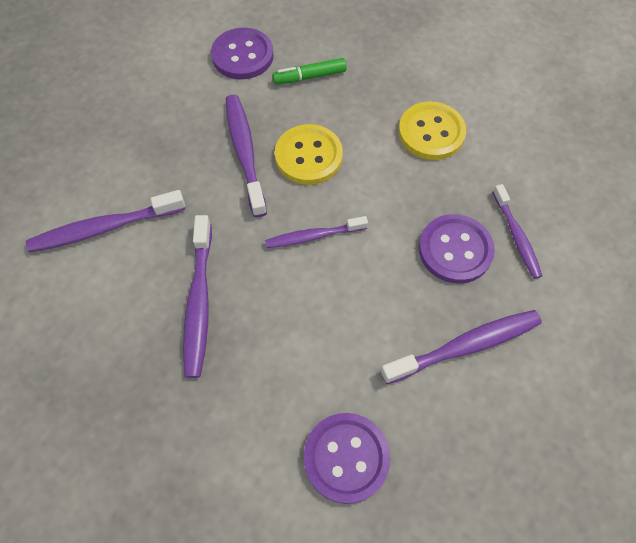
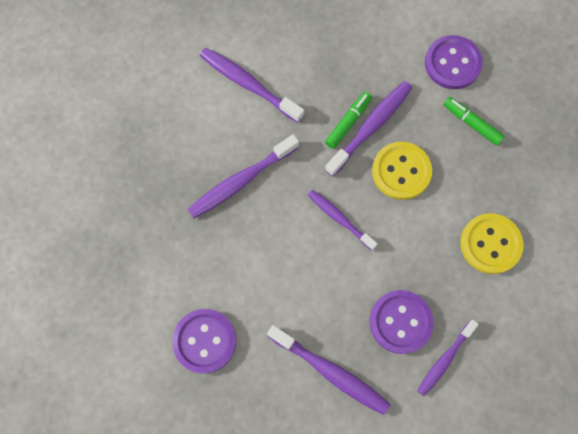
camera: 55 degrees right, 10 degrees up
(224, 168) = (348, 123): none -> green marker

